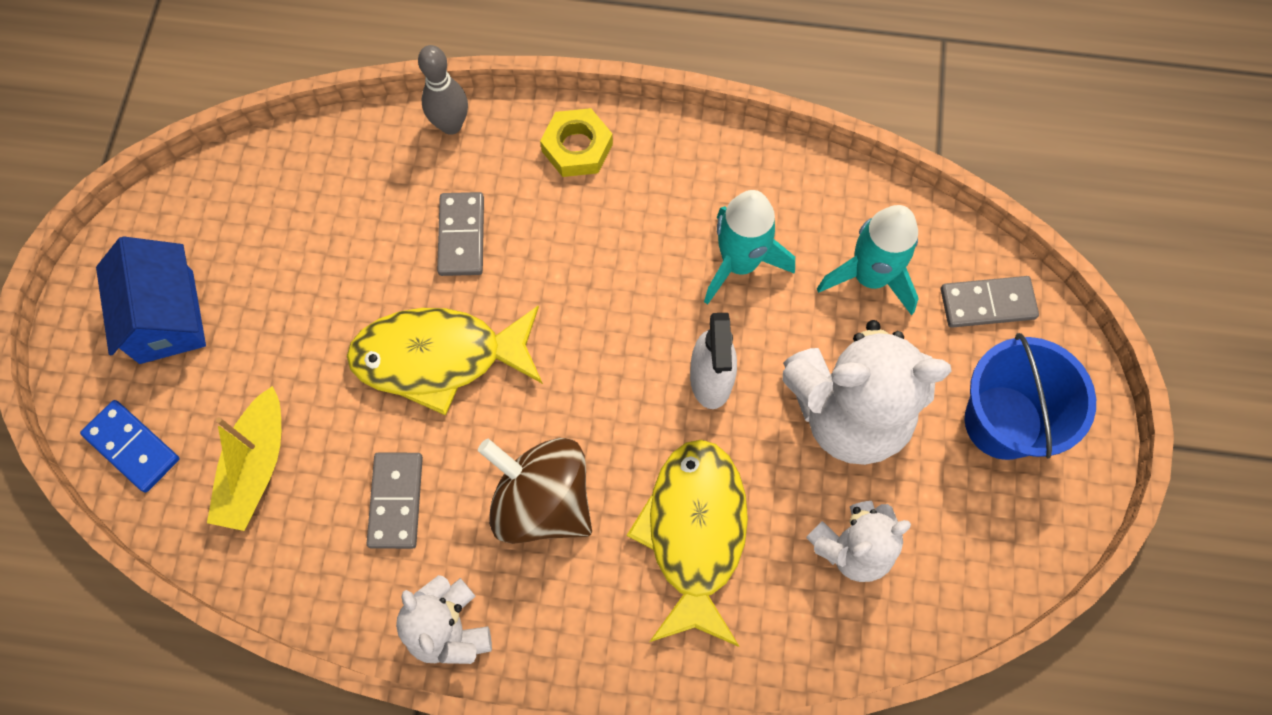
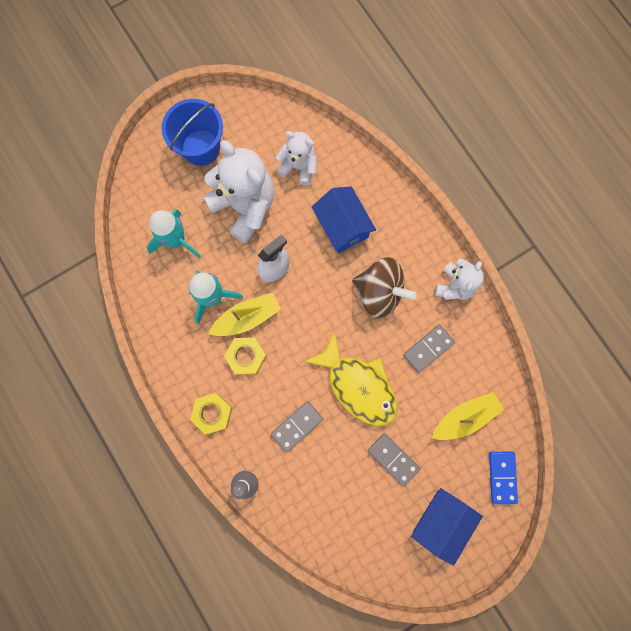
camera: 130 degrees left, 10 degrees up
(542, 501) = (379, 292): brown spinning top -> brown spinning top turned 60 degrees counterclockwise
(615, 244) = (246, 356): none -> yellow nut
(669, 286) = (247, 317): none -> yellow boat
(695, 534) = (342, 226): yellow fish -> blue house
(987, 304) = (151, 187): grey domino -> grey domino (393, 459)

